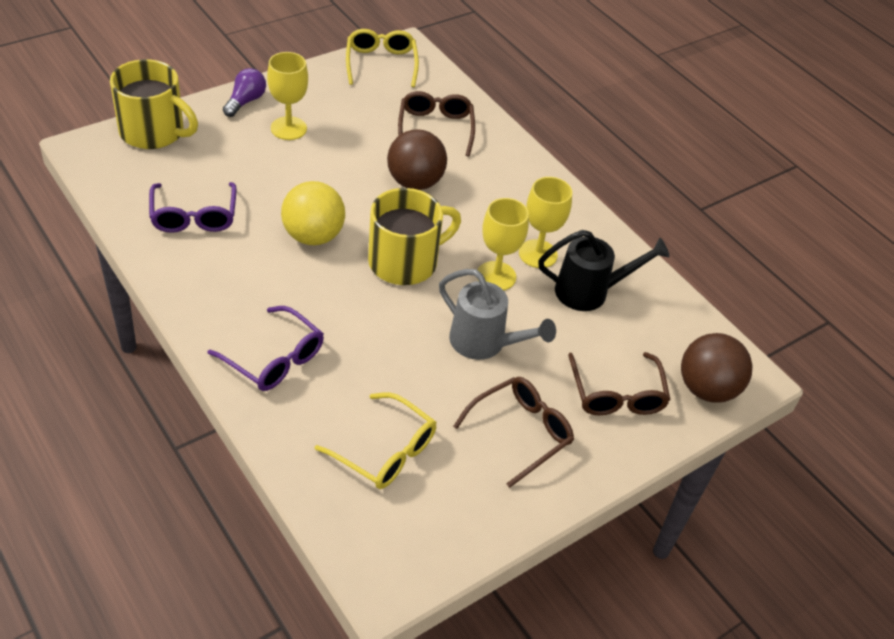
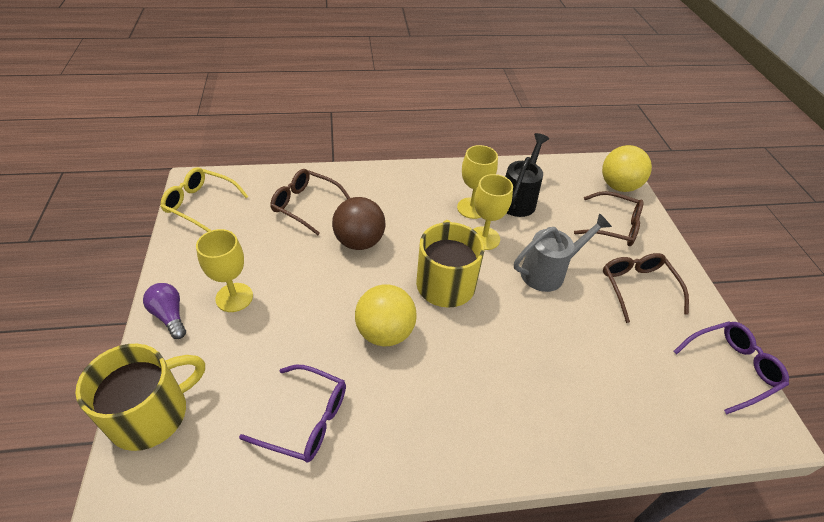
camera: 60 degrees left, 0 degrees up
(274, 359) = (522, 418): purple glasses -> purple glasses (731, 368)
(385, 451) = (642, 376): yellow glasses -> none
(706, 389) = (618, 186): brown ball -> yellow ball

